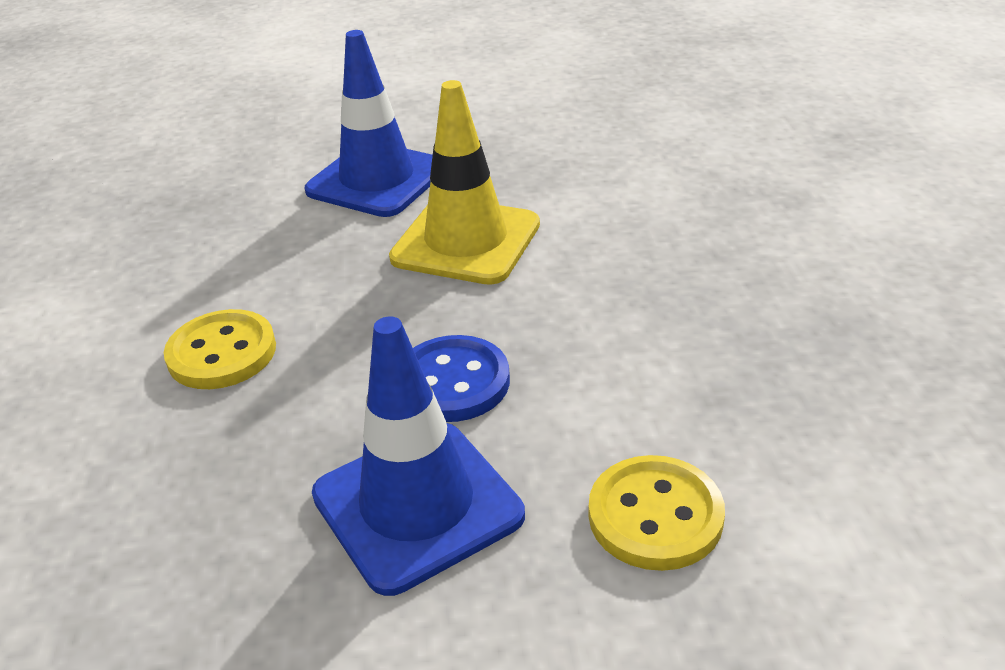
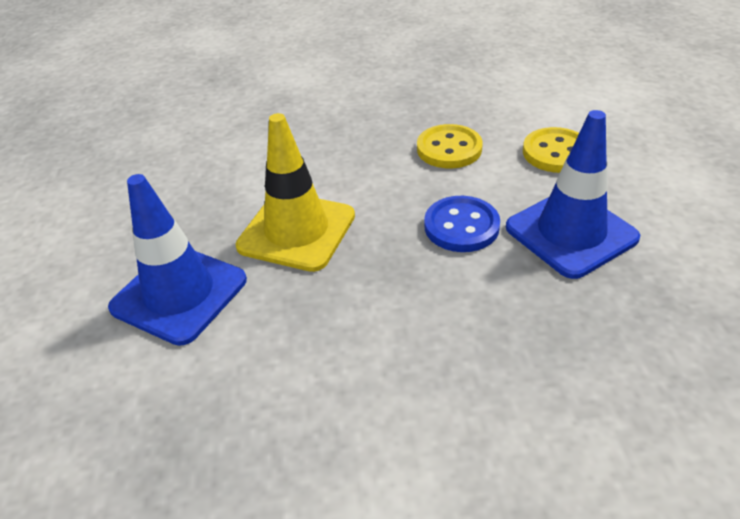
camera: 90 degrees left, 5 degrees up
(222, 353) = (433, 359): yellow button -> yellow button (449, 149)

